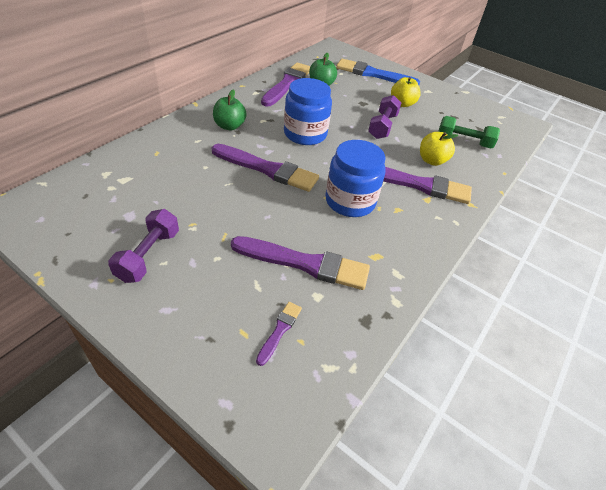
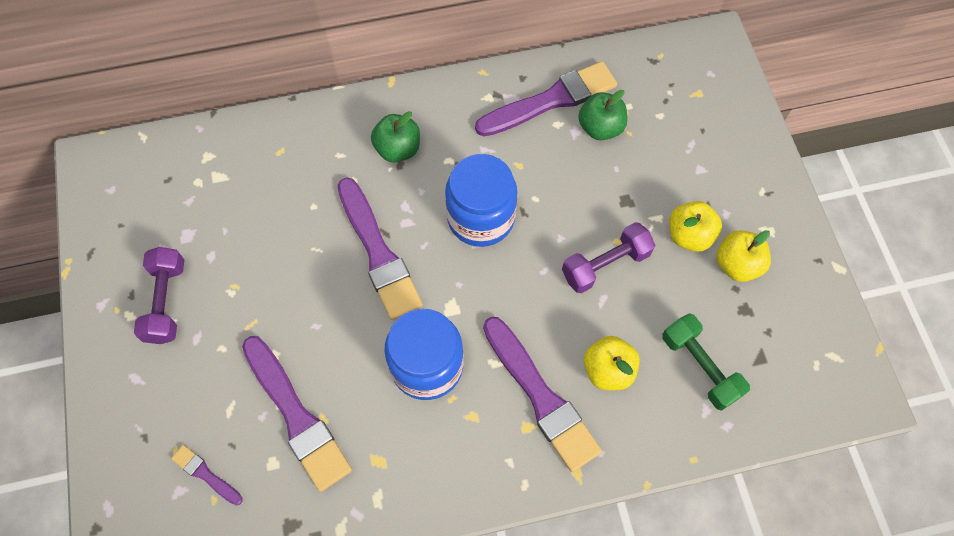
camera: 45 degrees right, 20 degrees up
(148, 255) = (166, 302): purple dumbbell -> purple dumbbell turned 60 degrees counterclockwise
(279, 330) = (205, 474): purple brush -> purple brush turned 120 degrees counterclockwise
(373, 74) = (713, 144): blue brush -> none
(431, 105) = (737, 265): none -> yellow apple

